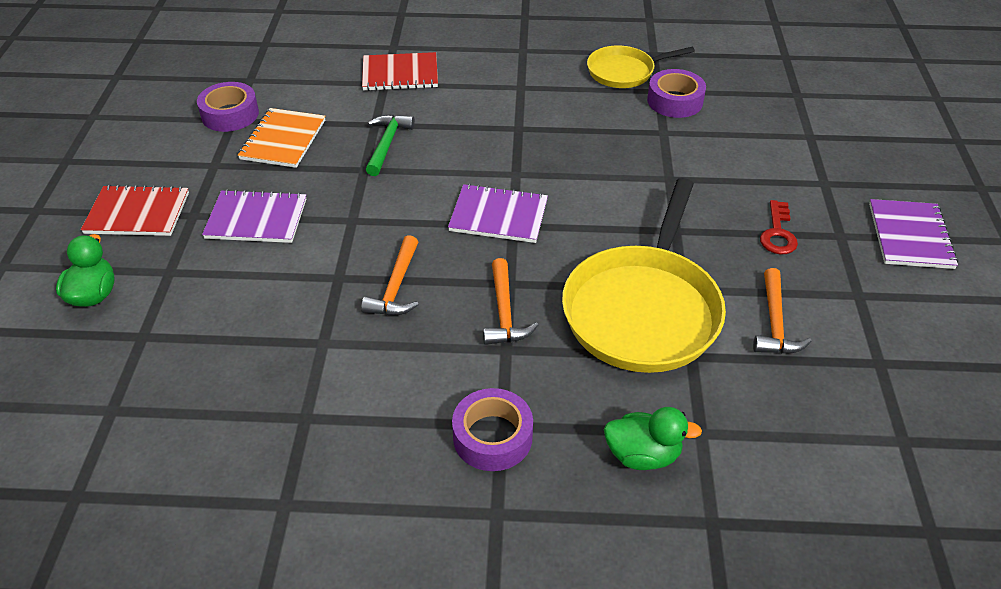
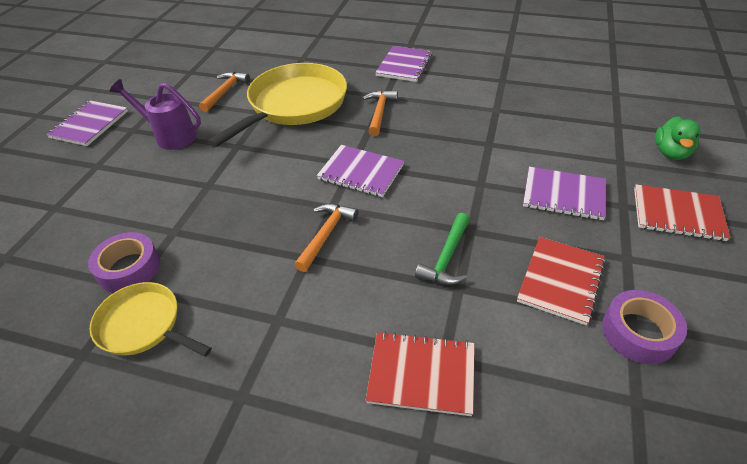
camera: 165 degrees left, 0 degrees up
(283, 140) = (560, 281): orange notebook -> red notebook
(396, 287) = (448, 133): orange hammer -> orange hammer (326, 235)
(492, 437) = (404, 65): purple tape -> purple notebook
(624, 71) = (143, 325): yellow pan -> yellow pan turned 150 degrees counterclockwise
(643, 455) = (335, 54): green duck -> none
(778, 233) = (171, 136): red key -> purple watering can

